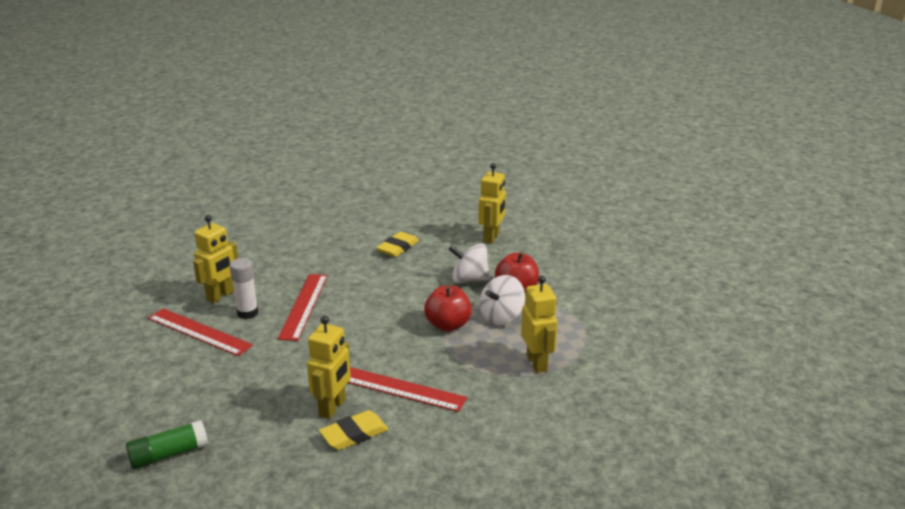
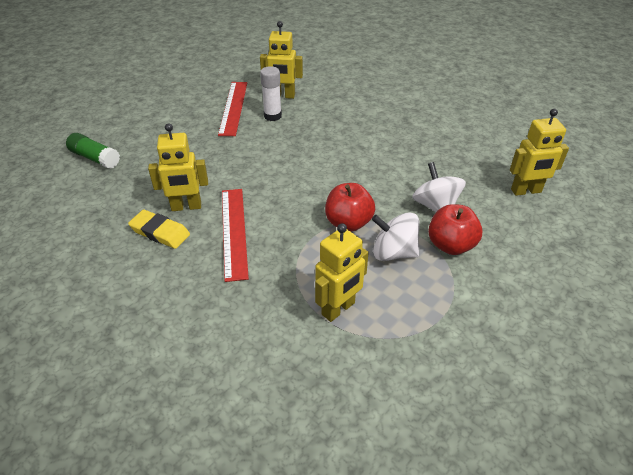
camera: 60 degrees right, 15 degrees up
(304, 306) = (304, 135): red ruler -> none
(398, 248) = (438, 144): yellow eraser -> none

